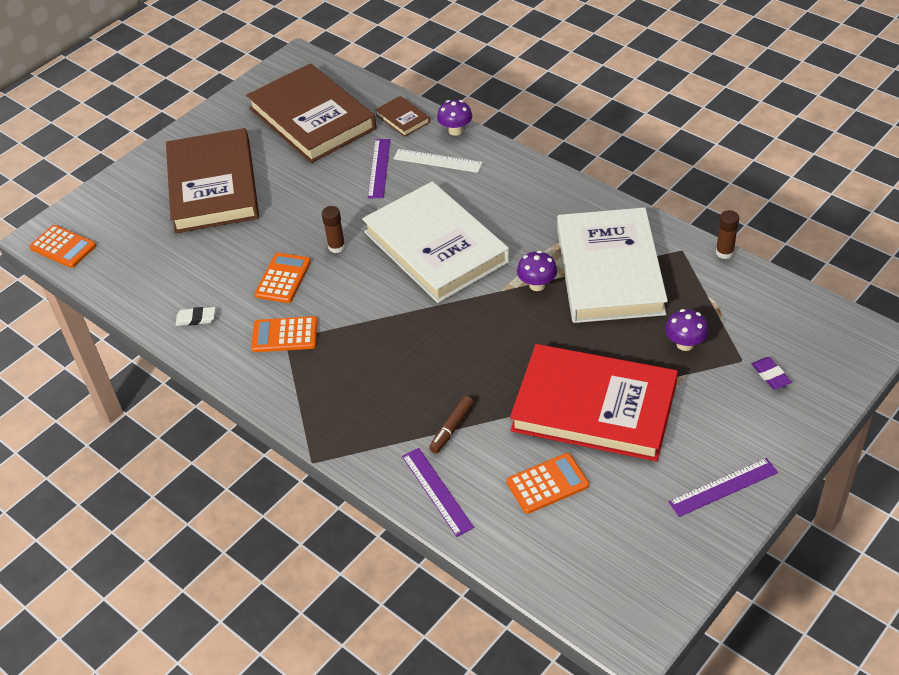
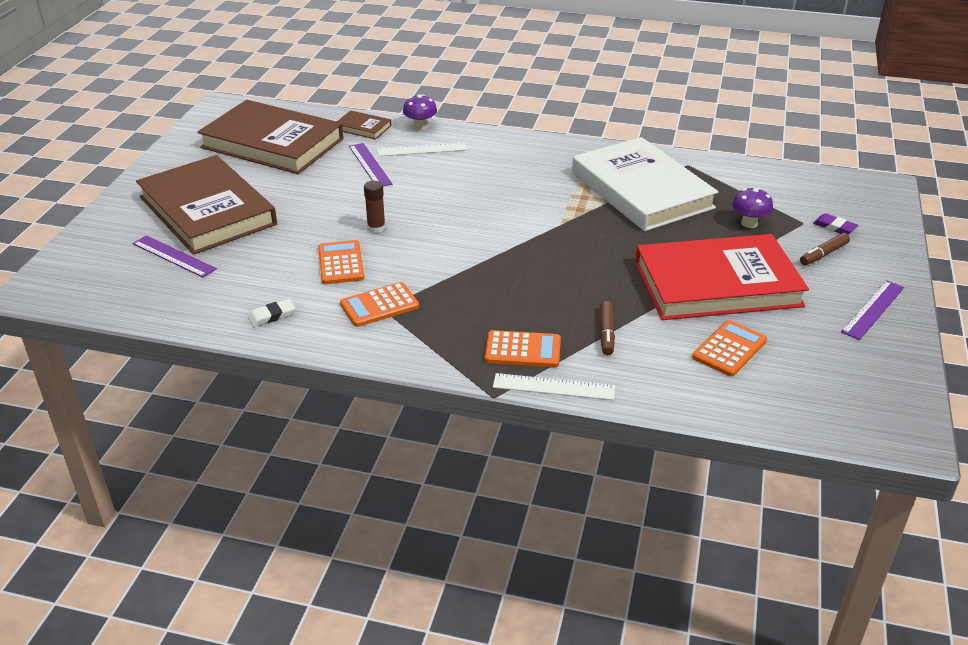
camera: 30 degrees left, 10 degrees down
(63, 247) = (67, 294): orange calculator -> orange calculator (523, 350)
(367, 469) = (554, 387): none -> white ruler
(436, 247) = (473, 207): white book -> none
(437, 491) = (636, 384): purple ruler -> purple ruler (173, 256)
(537, 285) = (589, 213): purple mushroom -> none
(724, 252) = (722, 159): brown glue stick -> none
(729, 405) = (823, 254): none -> brown marker

